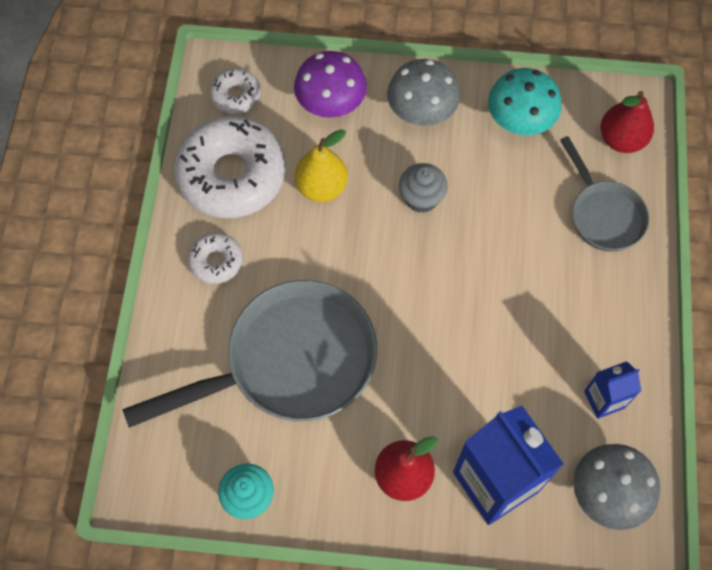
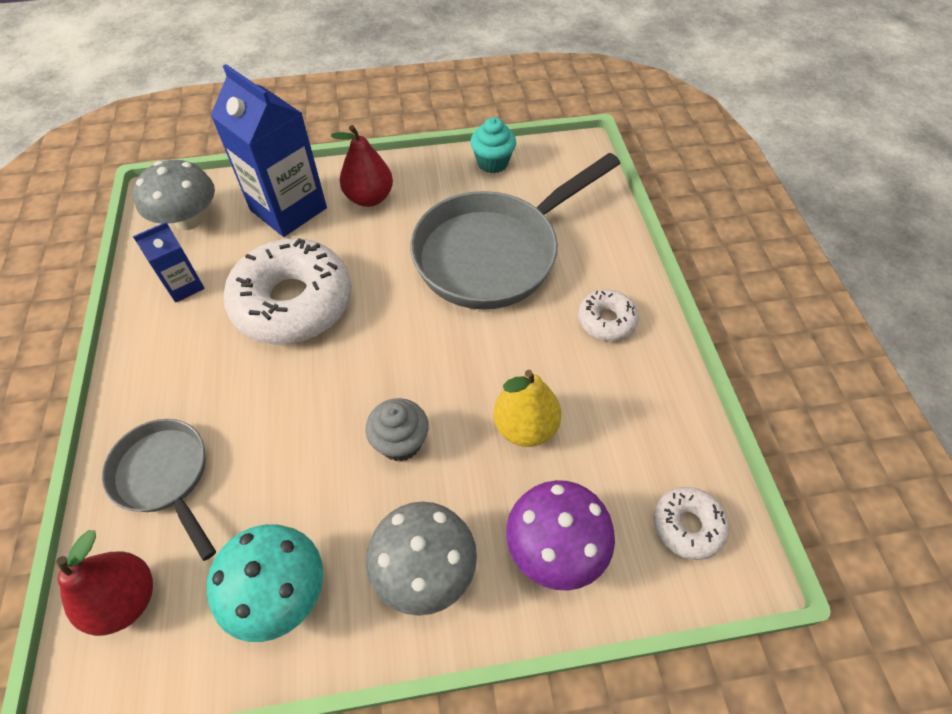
camera: 165 degrees right, 10 degrees down
(232, 175) = (636, 415): white donut -> white donut (293, 303)

